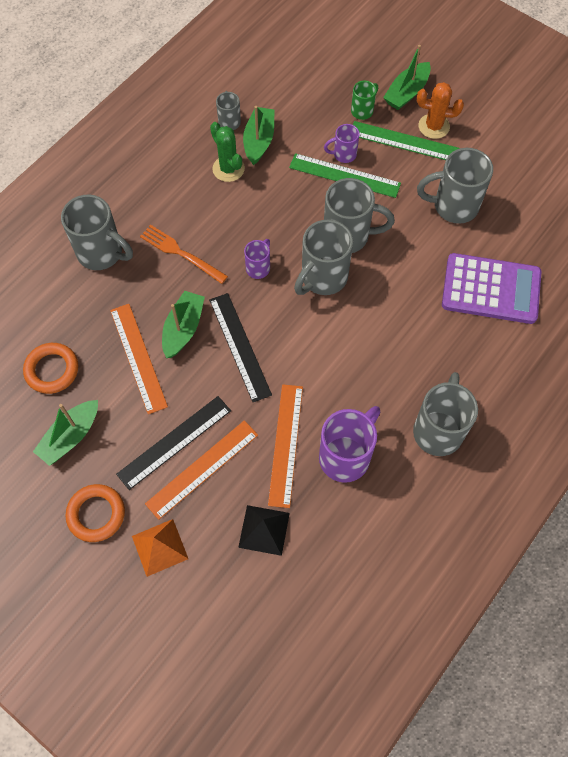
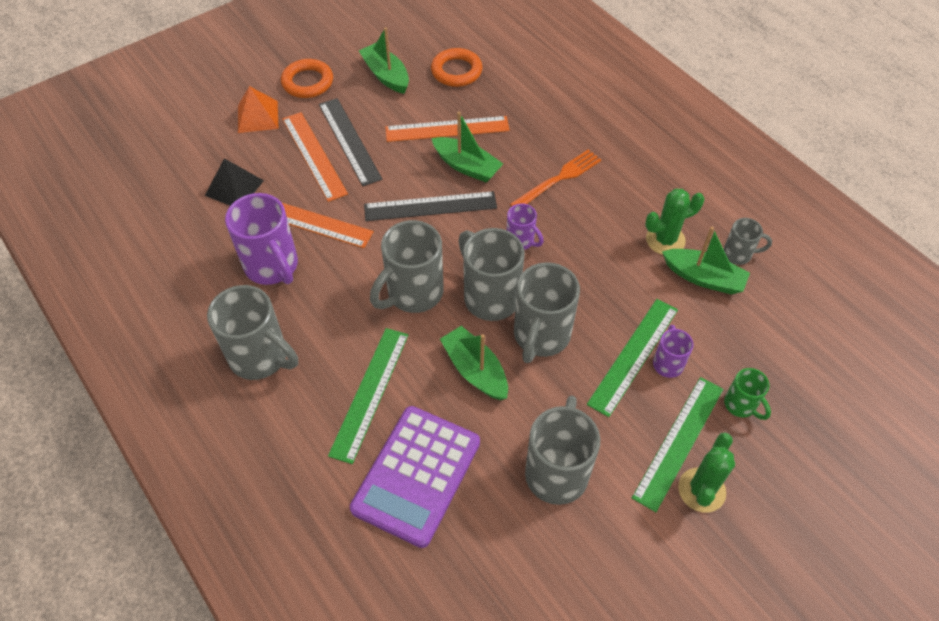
camera: 105 degrees right, 10 degrees down
(102, 253) = (575, 119): grey mug -> grey mug (413, 294)
(406, 93) = (770, 472): green boat -> green boat (475, 370)
(434, 126) = (701, 490): orange cactus -> green cactus
(439, 339) = (370, 393): none -> green ruler

